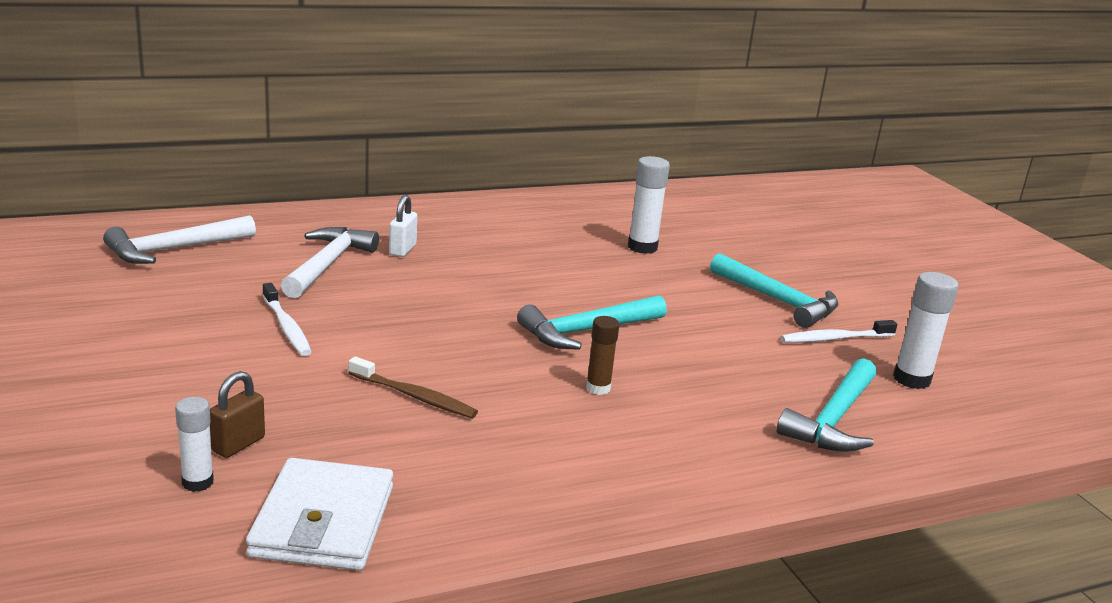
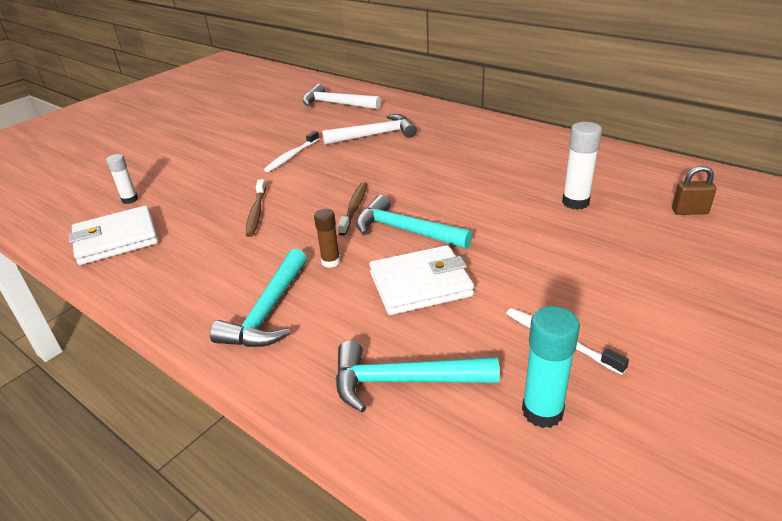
camera: 65 degrees right, 10 degrees up
(238, 444) = (168, 194): brown padlock -> brown padlock (689, 211)
(402, 250) = (425, 142): white padlock -> none
(498, 338) = (354, 208): none -> brown toothbrush
(695, 360) = (420, 284): none -> white wallet
(778, 300) = (587, 288): turquoise hammer -> turquoise hammer (268, 312)
(911, 379) = (542, 411): white glue stick -> turquoise glue stick

